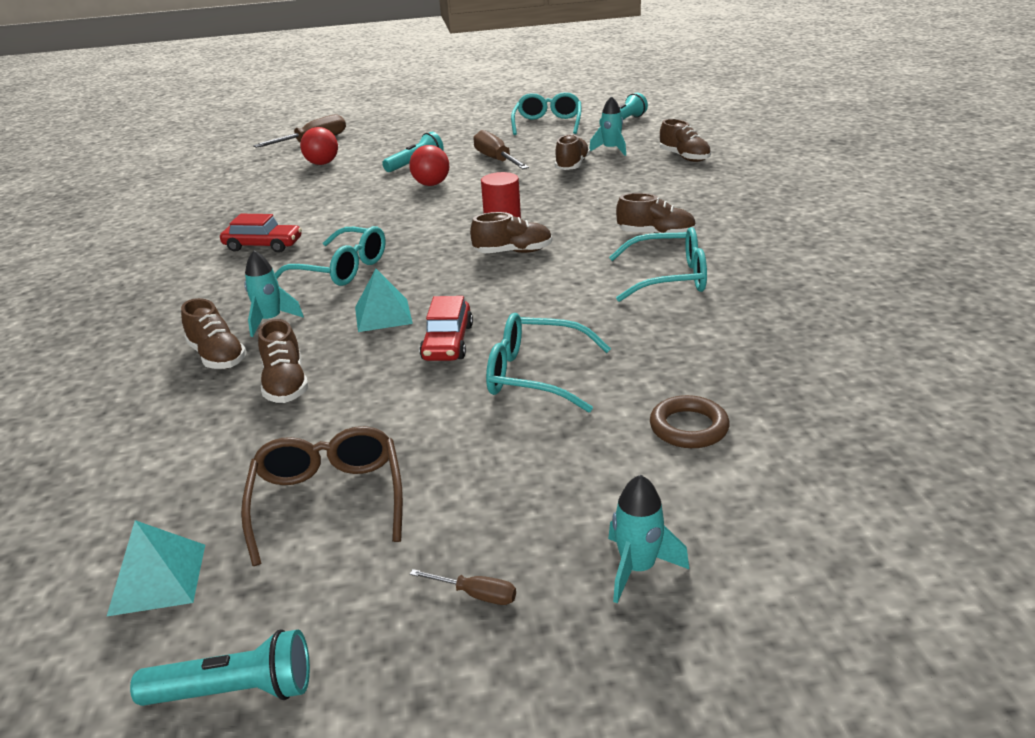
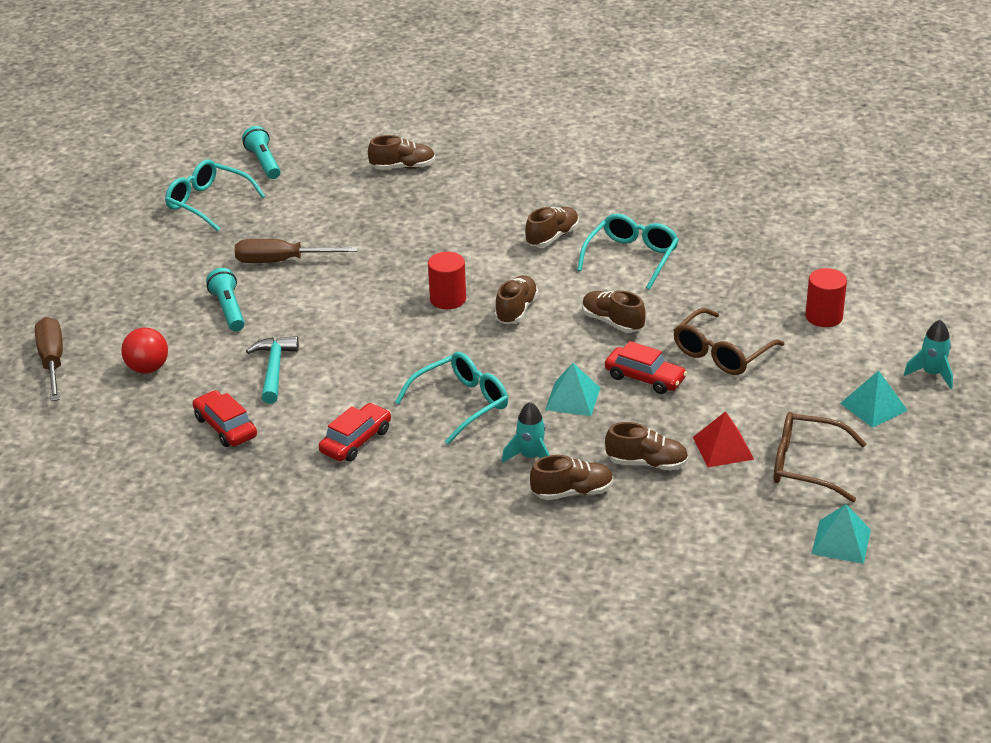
camera: 65 degrees left, 5 degrees up
(235, 691) = (947, 520): turquoise flashlight -> none
(261, 202) = (225, 427): none -> red car
(338, 426) = (723, 448): none -> red pyramid
(347, 195) = (274, 369): none -> turquoise hammer
(431, 184) = (304, 314): red ball -> none
(476, 595) = (921, 429): brown screwdriver -> none
(505, 528) = (873, 407): none -> turquoise pyramid
(535, 375) = (721, 353): turquoise glasses -> brown glasses
(572, 166) = (352, 226): brown shoe -> brown shoe (612, 322)
(611, 150) = (336, 194): turquoise rocket -> none
(688, 427) = (824, 316): brown ring -> red cylinder

